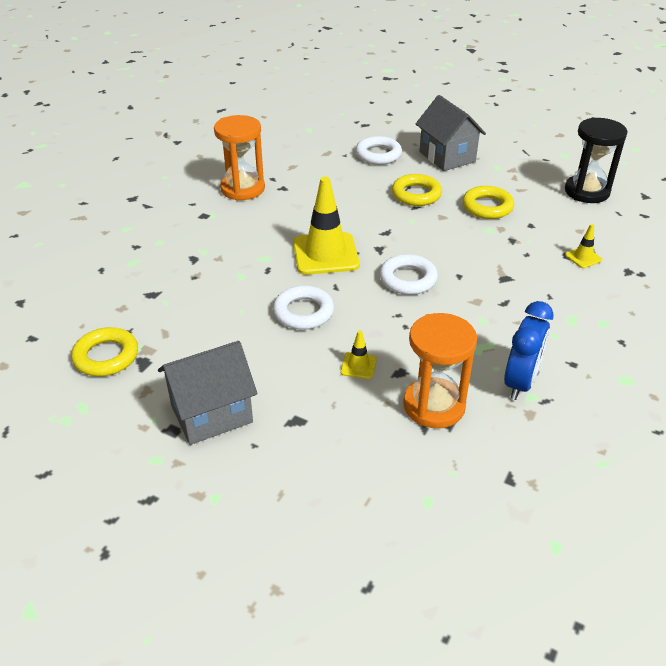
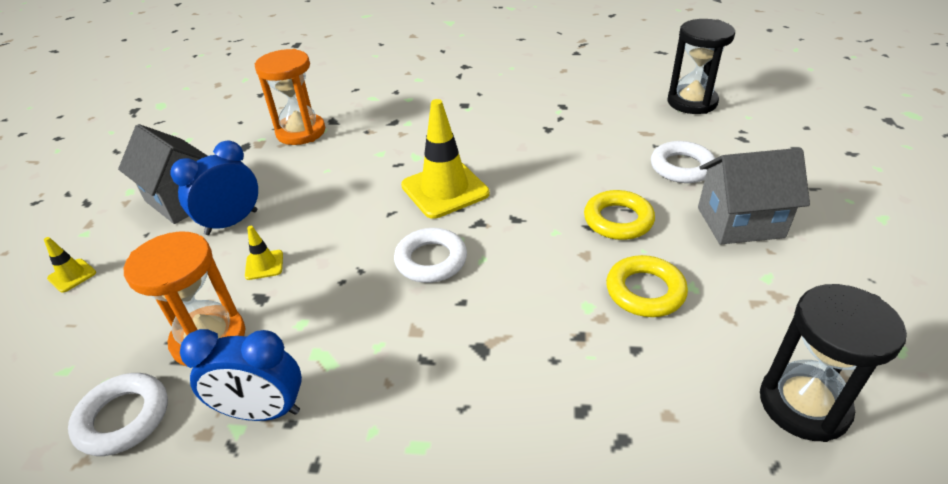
camera: 70 degrees right, 0 degrees up
(106, 356) = (246, 129): yellow ring -> none
(243, 189) = (526, 108): orange hourglass -> orange hourglass (301, 132)
(280, 381) = (231, 222): none -> blue clock
(303, 312) = (339, 205): white ring -> white ring (123, 418)
(305, 124) = (692, 102): none -> black hourglass
(447, 157) = (740, 222): grey house -> grey house turned 45 degrees clockwise
(583, 257) = (590, 434): yellow traffic cone -> yellow traffic cone (72, 275)

